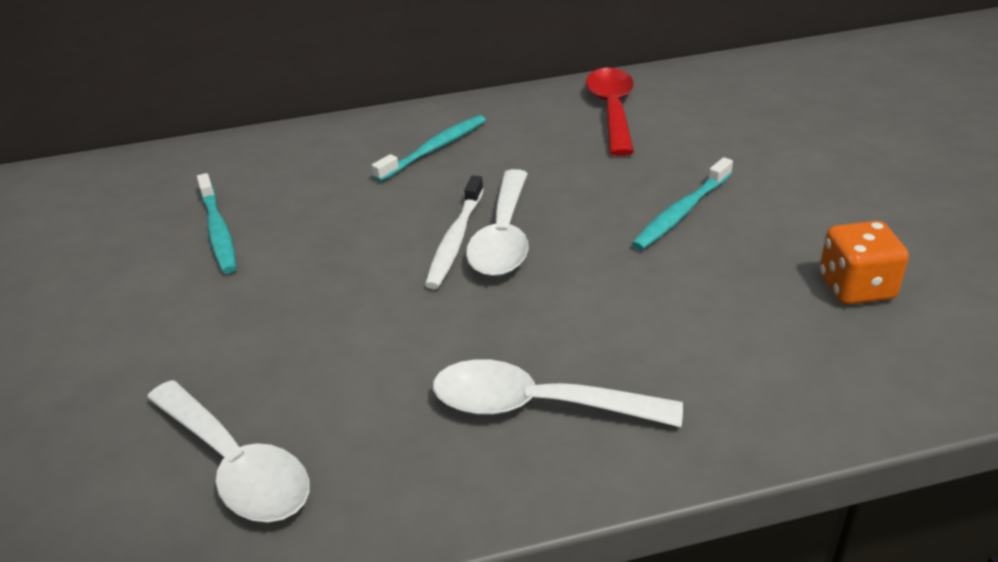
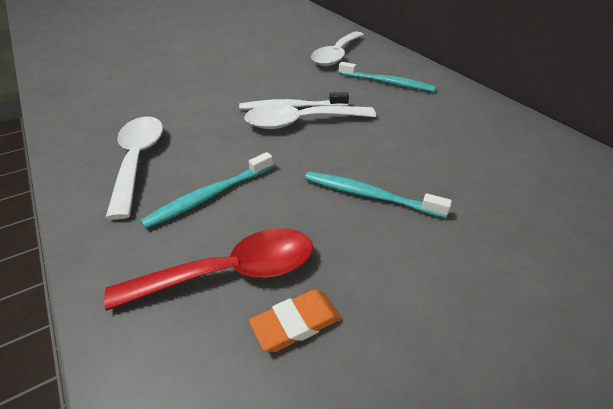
camera: 70 degrees right, 5 degrees up
(218, 231) = (274, 47): turquoise toothbrush -> turquoise toothbrush (210, 196)
(236, 465) = (107, 89): white spoon -> white spoon (336, 55)
(612, 110) = (503, 141): red spoon -> red spoon (231, 272)
(856, 287) = (296, 323): orange dice -> orange eraser

